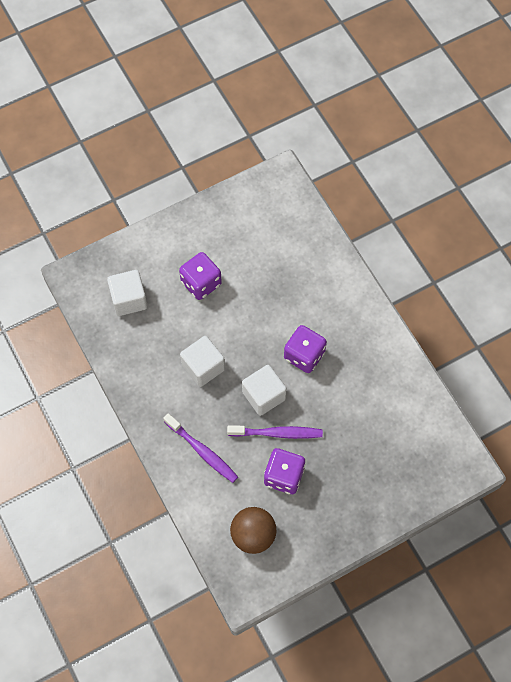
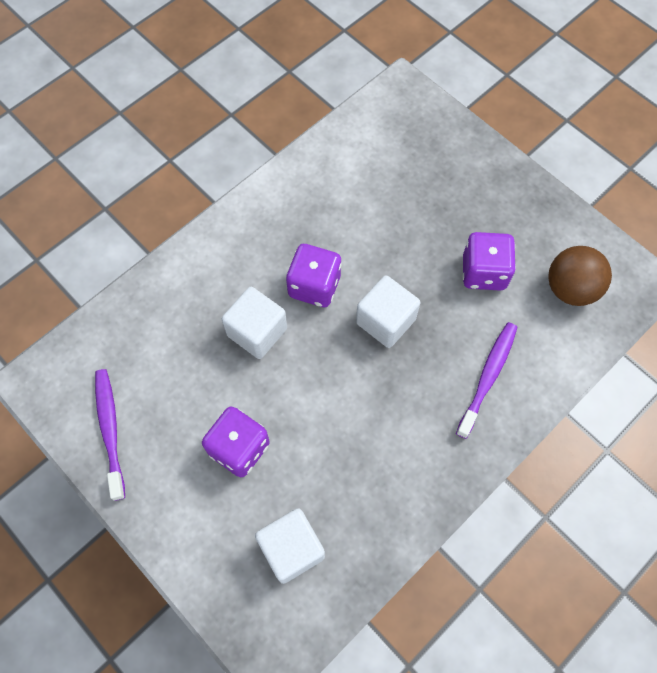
camera: 105 degrees left, 0 degrees up
(203, 367) = (368, 409): white cube -> white cube (257, 332)
(277, 433) = (431, 293): purple toothbrush -> purple toothbrush (110, 430)

